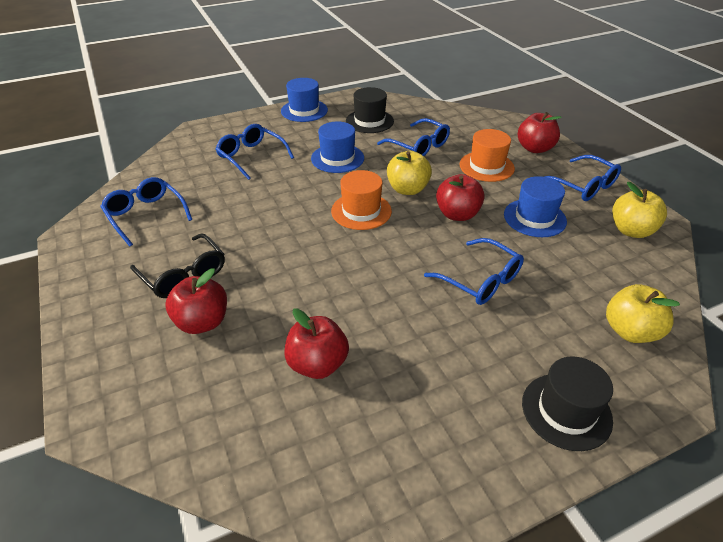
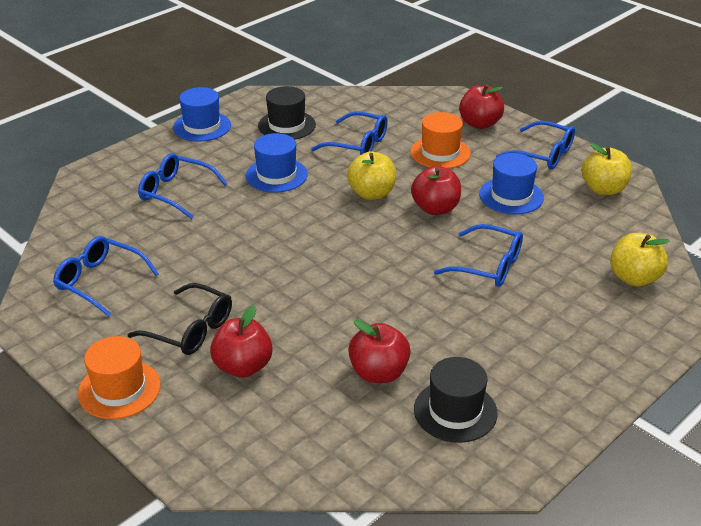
camera: 20 degrees left, 5 degrees down
(361, 211) = (336, 226): orange hat -> orange hat (119, 389)
(566, 411) = (607, 353): black hat -> black hat (455, 411)

